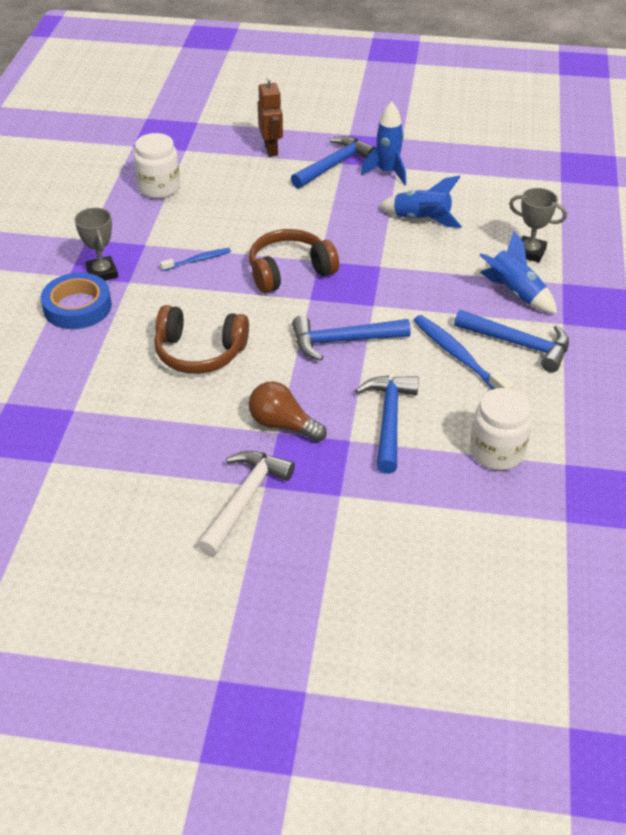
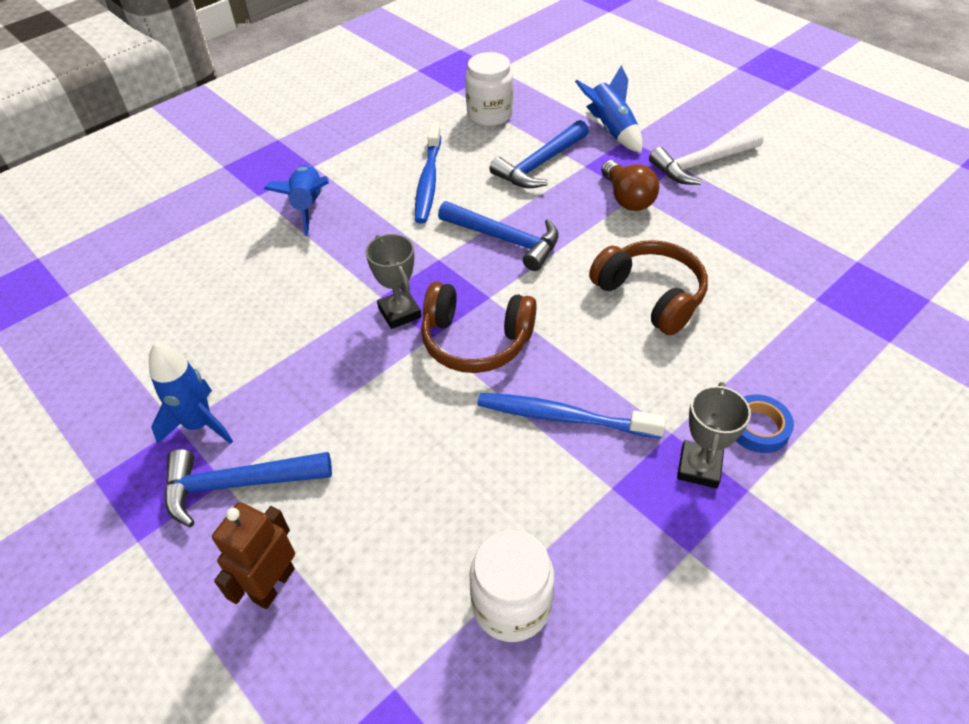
camera: 140 degrees left, 5 degrees up
(77, 307) = (758, 427): blue tape -> blue tape, size x0.63
(198, 260) = (563, 417): blue toothbrush -> blue toothbrush, size x1.75
(421, 219) = (266, 328): blue rocket -> blue rocket (611, 130)
(518, 344) = (371, 168): blue hammer -> none
(530, 252) = (234, 234): grey trophy -> grey trophy (399, 312)

